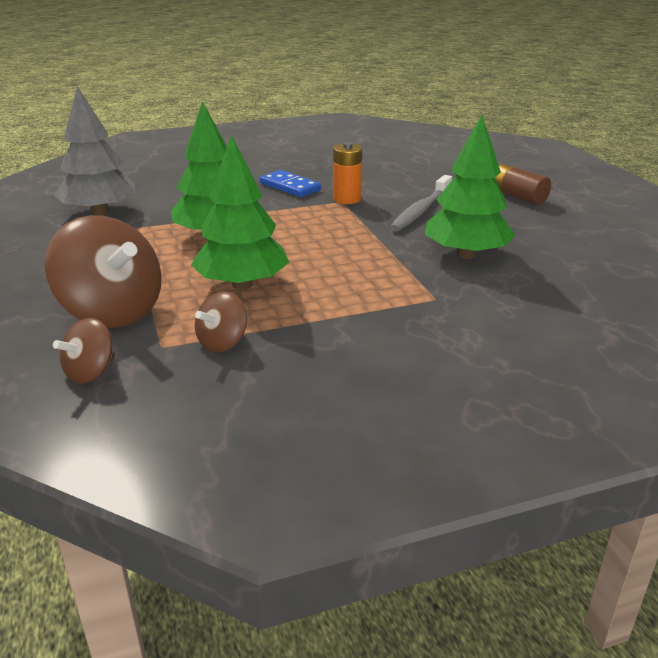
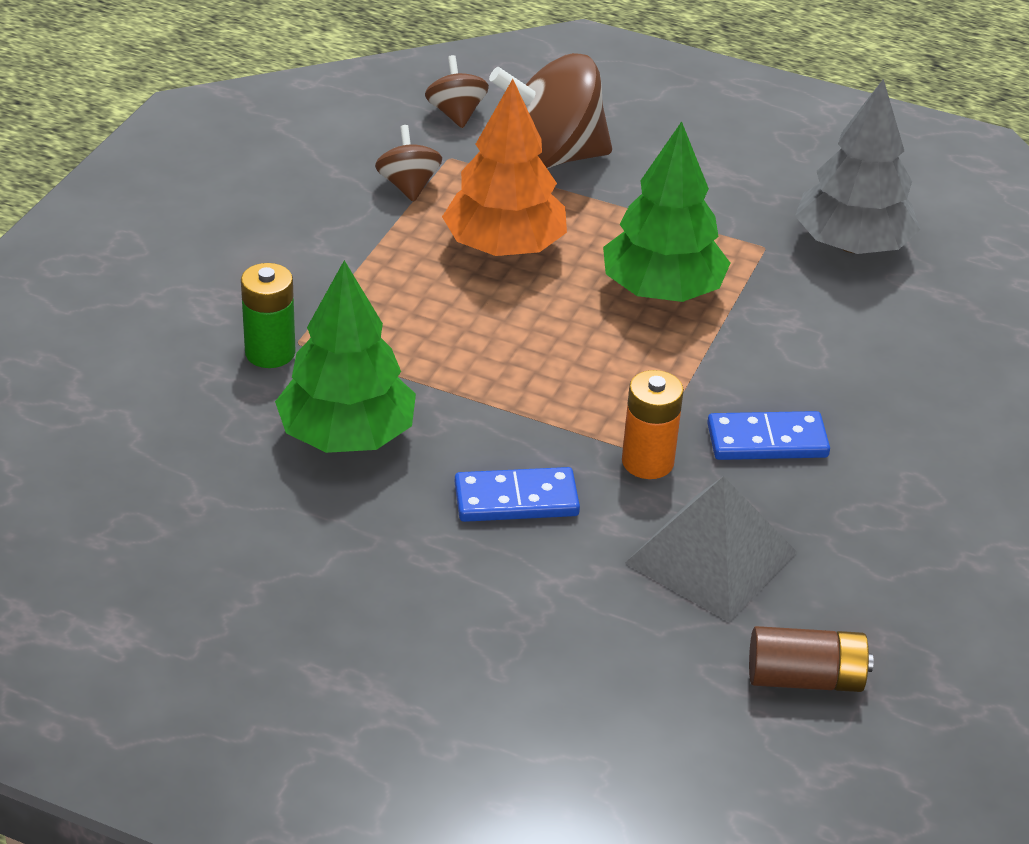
camera: 130 degrees right, 10 degrees up
(242, 284) = (504, 247): green tree -> orange tree
(375, 176) = (711, 557): none -> grey pyramid
(421, 210) = (516, 500): grey toothbrush -> blue domino
(459, 301) = (270, 352): none -> green battery
(518, 197) = (431, 641): brown battery -> brown battery (805, 678)

